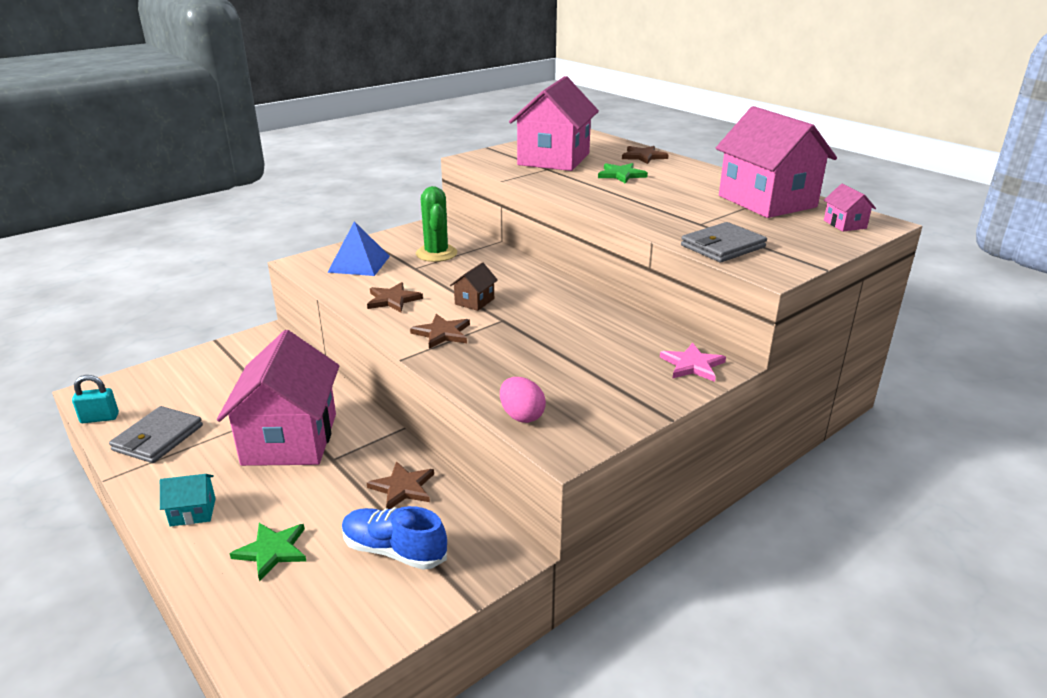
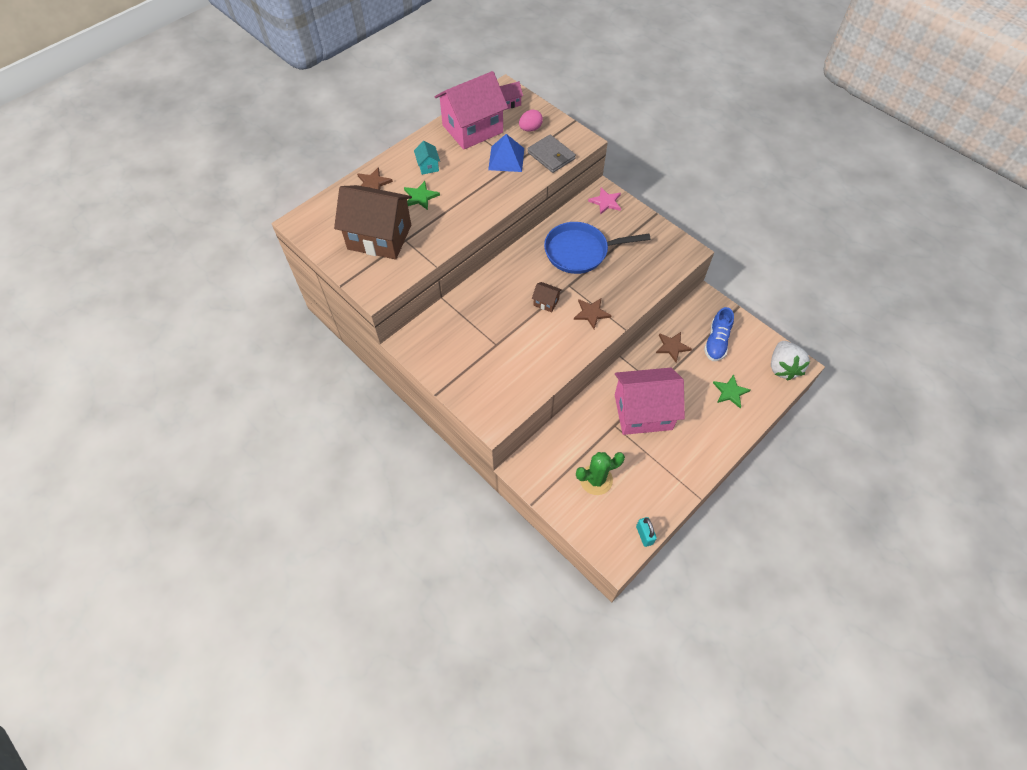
camera: 95 degrees left, 30 degrees up
(158, 438) = (657, 487): grey wallet -> none
(193, 512) = (714, 438): turquoise house -> turquoise house (428, 166)
(288, 654) = (782, 367): none -> white strawberry
(359, 264) = (492, 382): blue pyramid -> blue pyramid (506, 159)
(393, 300) = (550, 348): brown star -> none
(436, 254) = (469, 335): green cactus -> green cactus (596, 480)
(521, 416) = (668, 269): pink egg -> pink egg (530, 129)
(554, 159) = (379, 237): pink house -> brown house
(571, 333) = (580, 251): none -> blue pan

